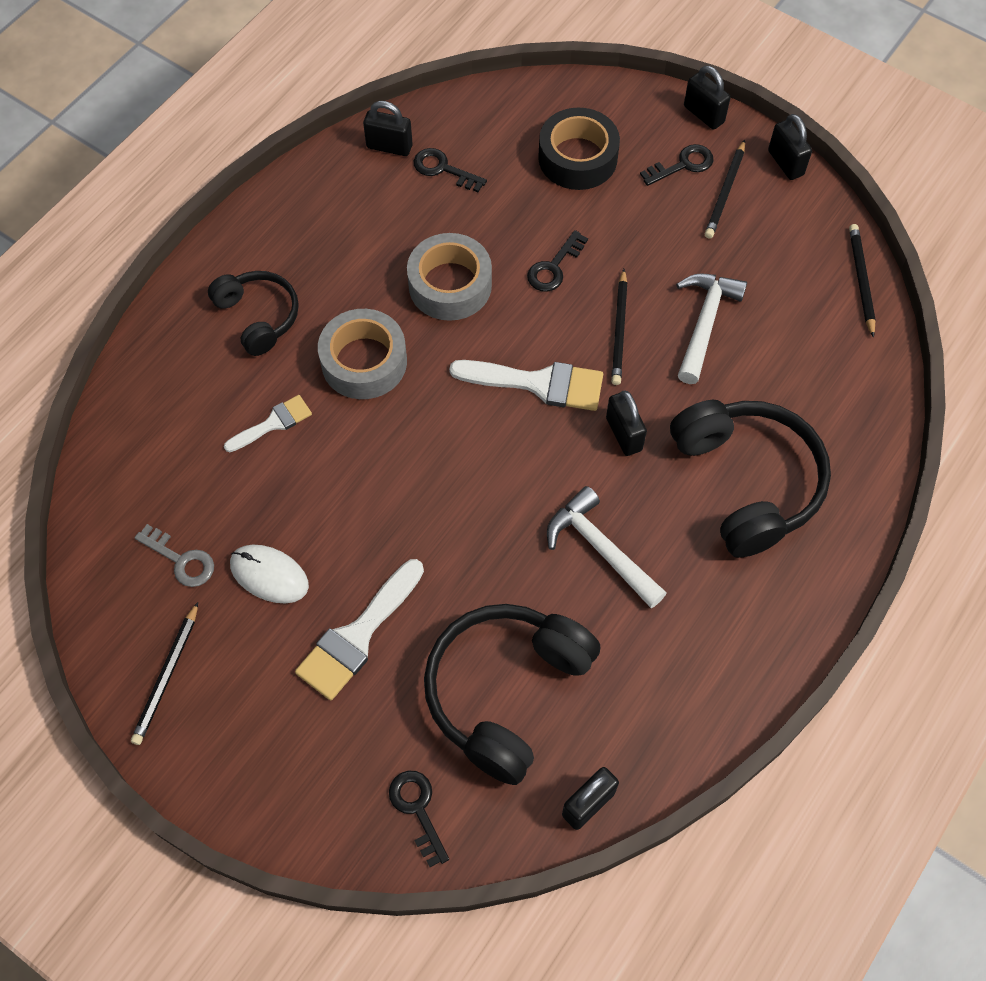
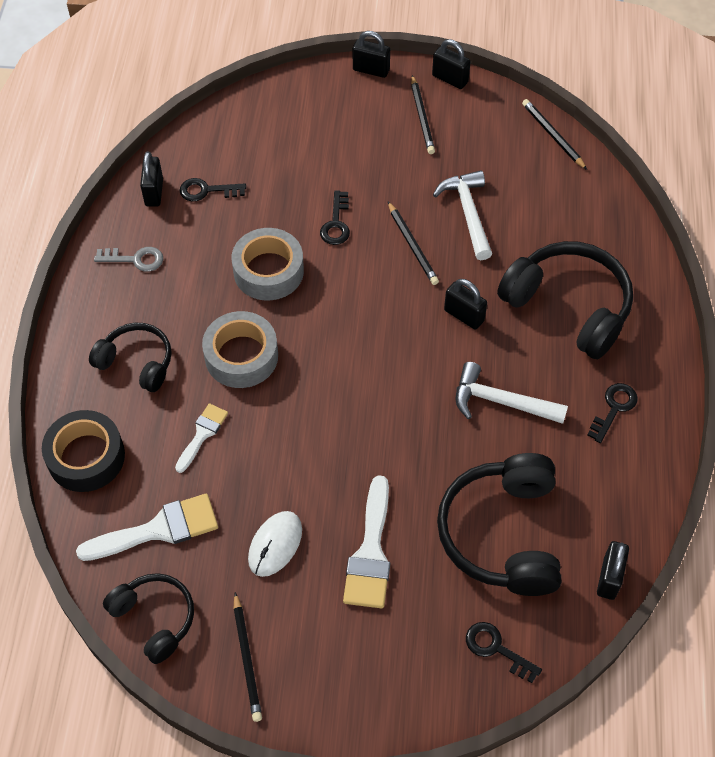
camera: 30 degrees left, 5 degrees down
(108, 586) = (154, 619): none -> black headphones
(181, 560) = (199, 569): grey key -> grey key (135, 259)
(269, 575) = (275, 544): white mouse -> white mouse turned 60 degrees counterclockwise
(389, 146) = (154, 192): black padlock -> black padlock turned 75 degrees counterclockwise
(538, 383) = (380, 310): white brush -> white brush (158, 529)
(577, 158) = (301, 139): black tape -> black tape (86, 457)
(683, 165) = (380, 111): black key -> black key (614, 408)

